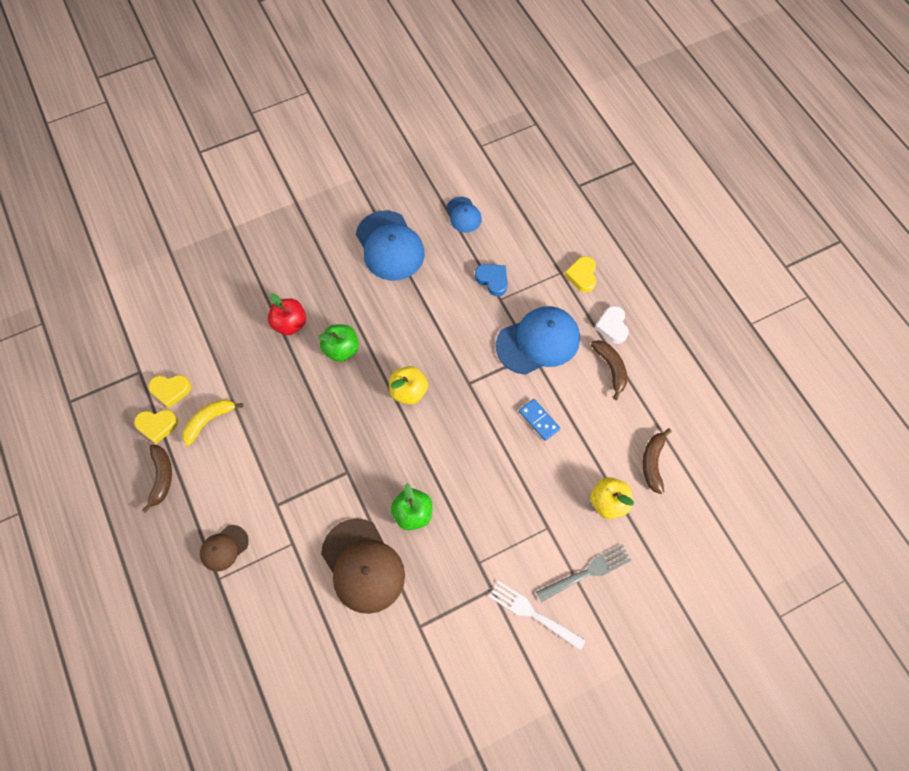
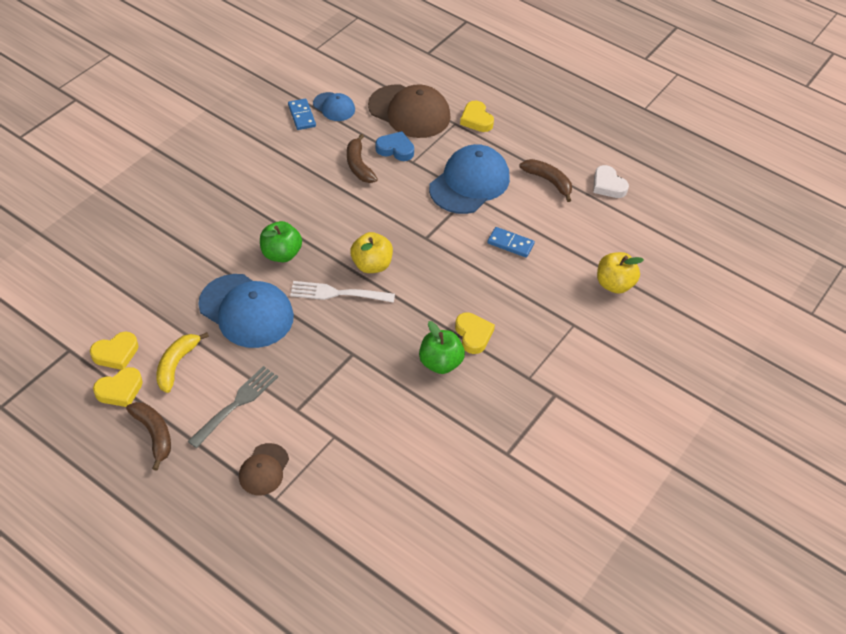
camera: 30 degrees left, 15 degrees down
(290, 324) = (213, 251): red apple -> none
(363, 566) = (419, 426): brown cap -> brown cap (409, 112)
(390, 246) = (276, 154): blue cap -> blue cap (246, 311)
(431, 214) = (302, 116): none -> blue domino
(455, 499) = (473, 335): none -> yellow heart
(534, 614) = (606, 398): white fork -> white fork (338, 293)
(586, 573) = (631, 346): grey fork -> grey fork (236, 405)
(612, 326) = (528, 149): white heart -> white heart (608, 185)
(653, 463) = (632, 239): brown banana -> brown banana (359, 165)

